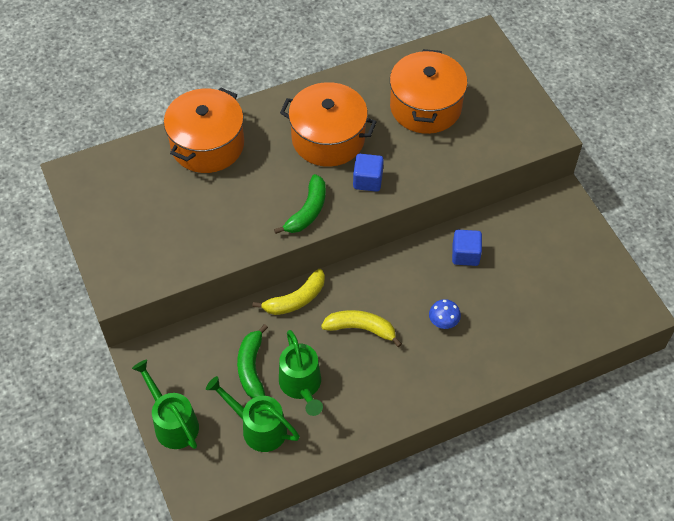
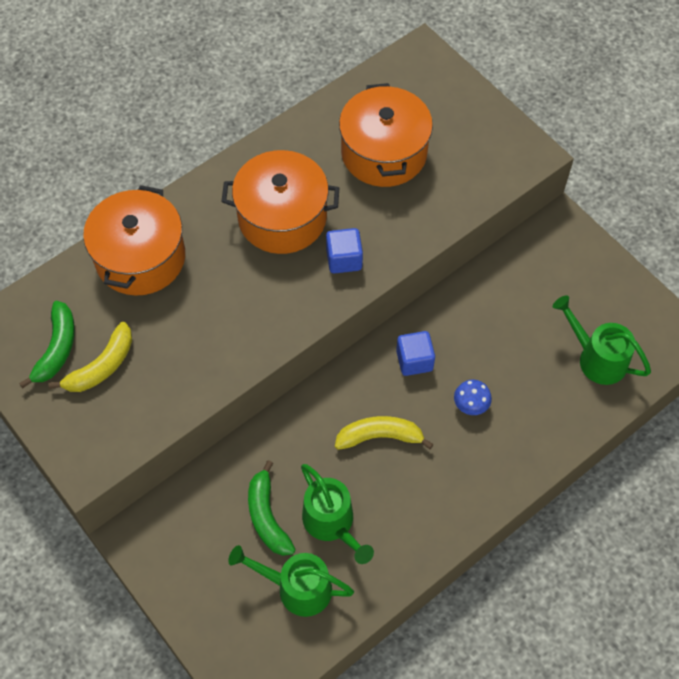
camera: 15 degrees left, 5 degrees up
(172, 422) = (194, 608): green watering can -> green watering can (596, 358)
(295, 299) = (294, 419): yellow banana -> yellow banana (101, 366)
(307, 211) = (285, 314): green banana -> green banana (56, 349)
(465, 255) = (472, 318): blue cube -> blue cube (414, 360)

